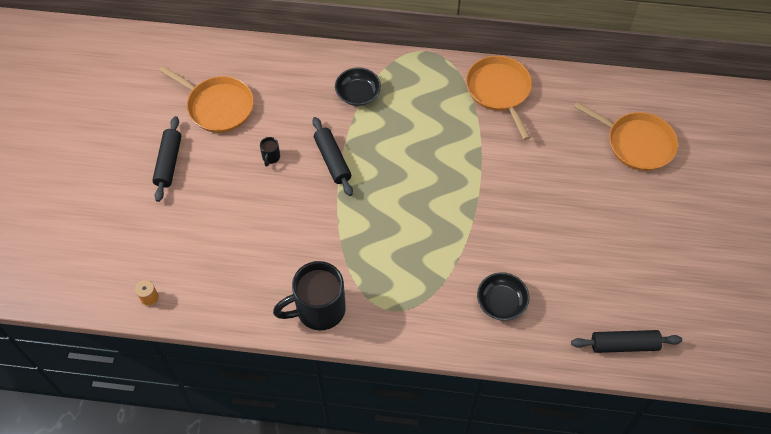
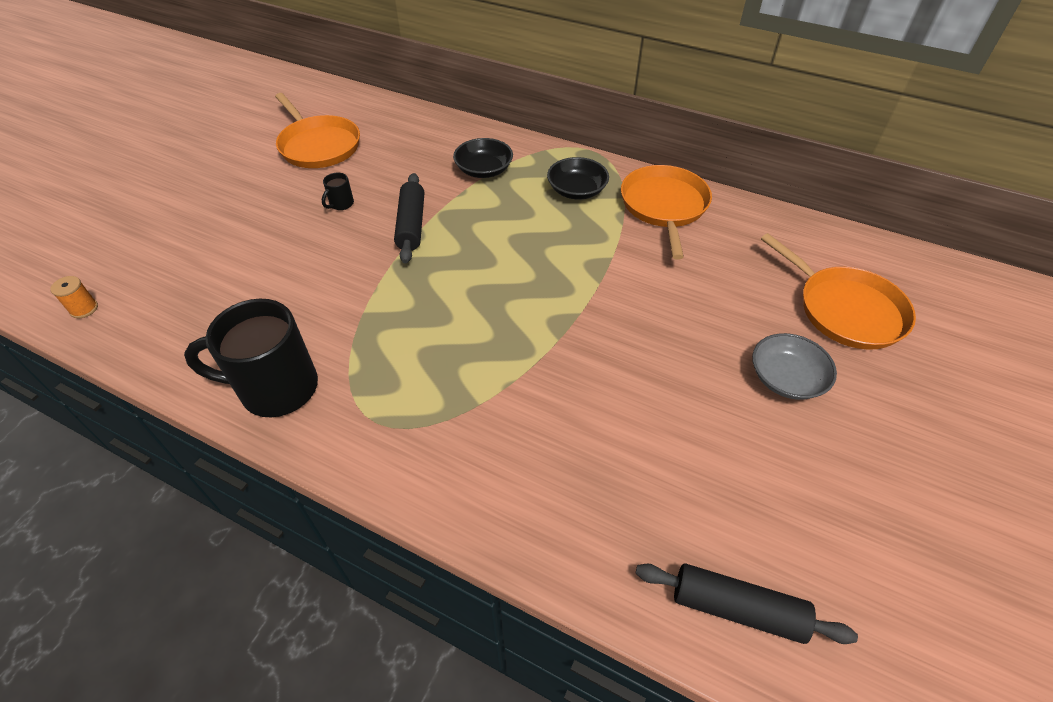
camera: 20 degrees right, 10 degrees down
(169, 162) = (225, 181): black rolling pin -> none
(501, 302) = (547, 463): black bowl -> black bowl (577, 190)
(614, 204) = (786, 378): none -> grey bowl

